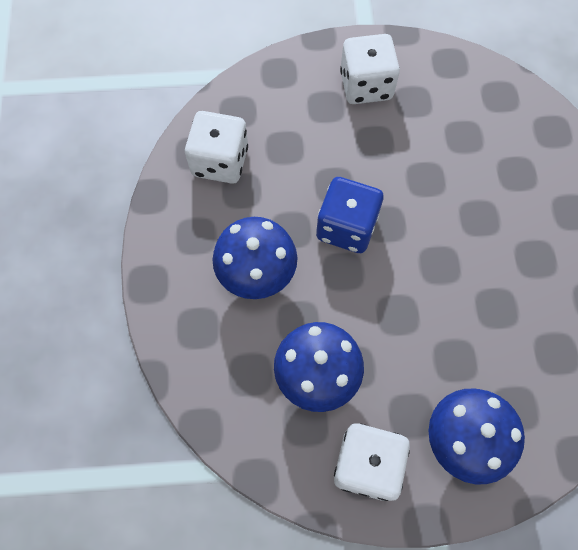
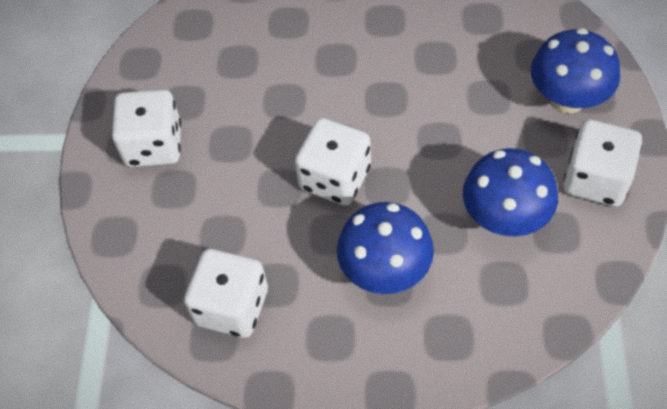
camera: 80 degrees left, 10 degrees down
(346, 227) = (335, 178): blue dice -> white dice

